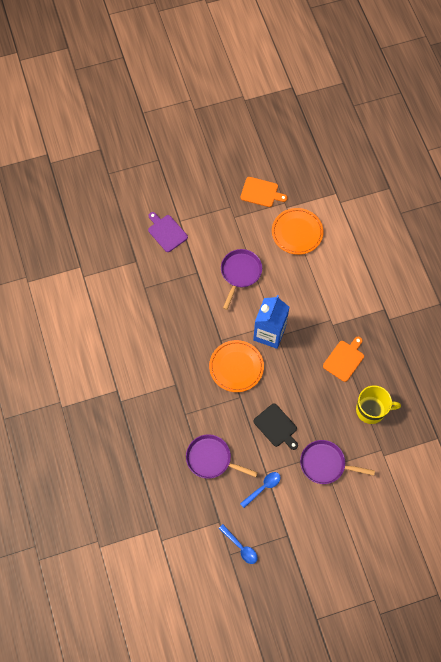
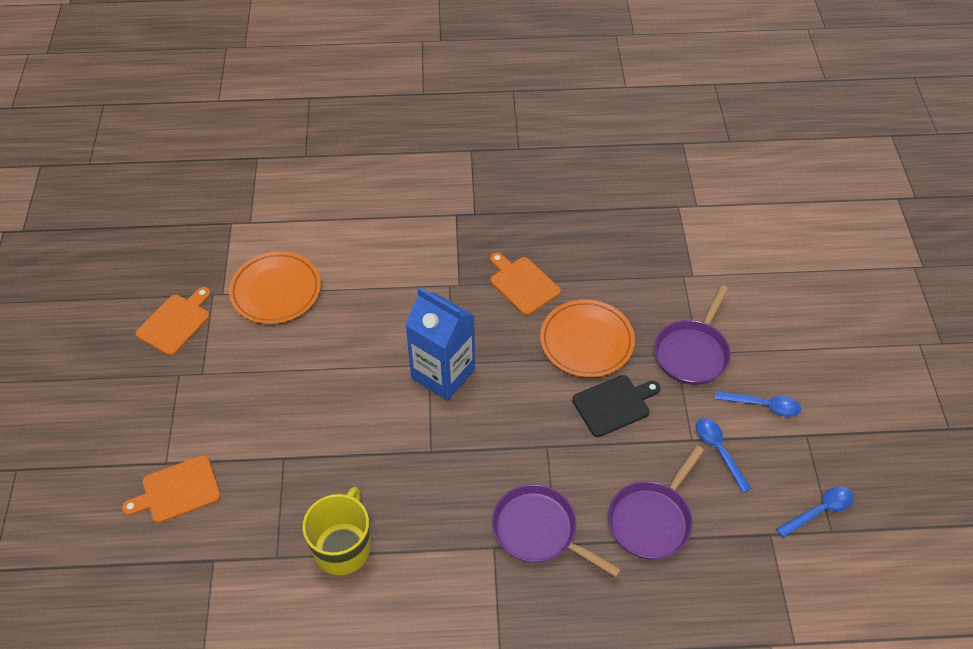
camera: 75 degrees left, 15 degrees down
(166, 232) = (177, 491): purple cutting board -> orange cutting board
(236, 367) = (489, 438): orange plate -> orange plate (586, 341)
(240, 273) = (314, 390): purple pan -> purple pan (539, 531)
(300, 508) = (763, 405): none -> blue spoon
(371, 410) = (616, 271): yellow mug -> yellow mug (343, 547)

